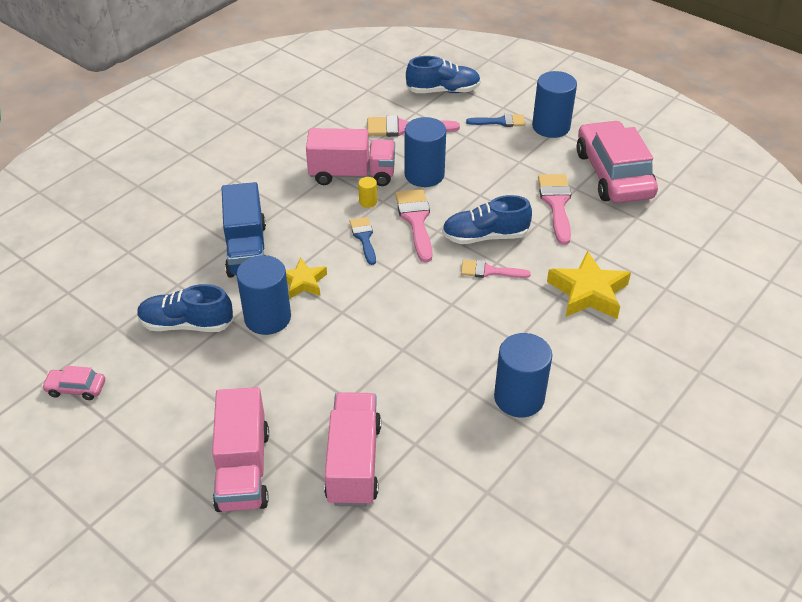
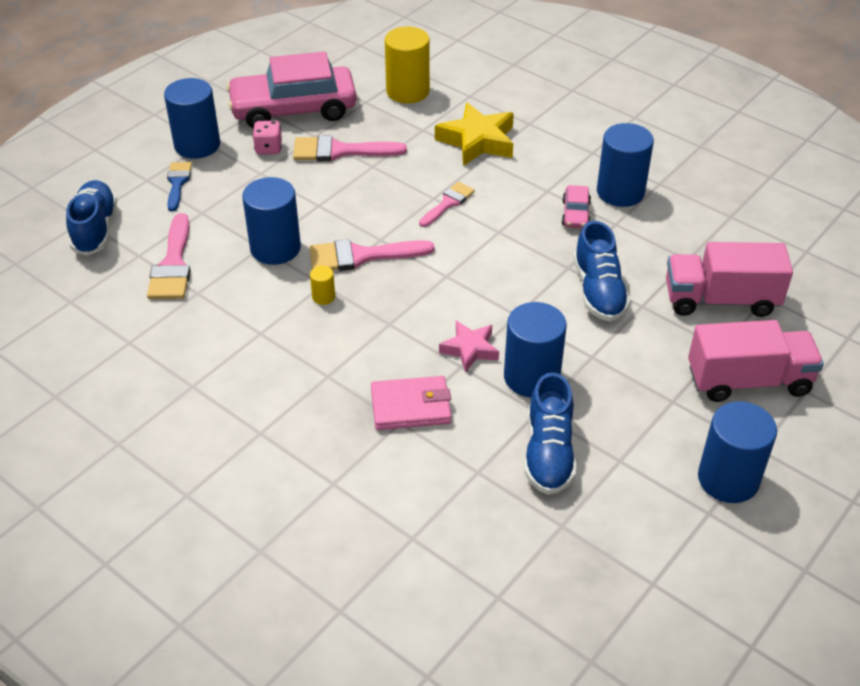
camera: 90 degrees left, 0 degrees up
(76, 388) = (669, 551): pink car -> pink car (575, 214)
(134, 436) = (728, 479): none -> blue cylinder
(246, 249) = (410, 406): blue truck -> pink wallet
(303, 282) = (470, 349): yellow star -> pink star
(352, 174) = (266, 312): pink truck -> none
(364, 238) = (391, 299): blue brush -> none
(485, 236) = (392, 204): blue shoe -> blue shoe (598, 291)
(489, 271) = (448, 203): pink brush -> pink brush turned 150 degrees counterclockwise
(553, 164) = (268, 148): none -> pink dice
(661, 244) = (407, 91): none -> yellow cylinder

